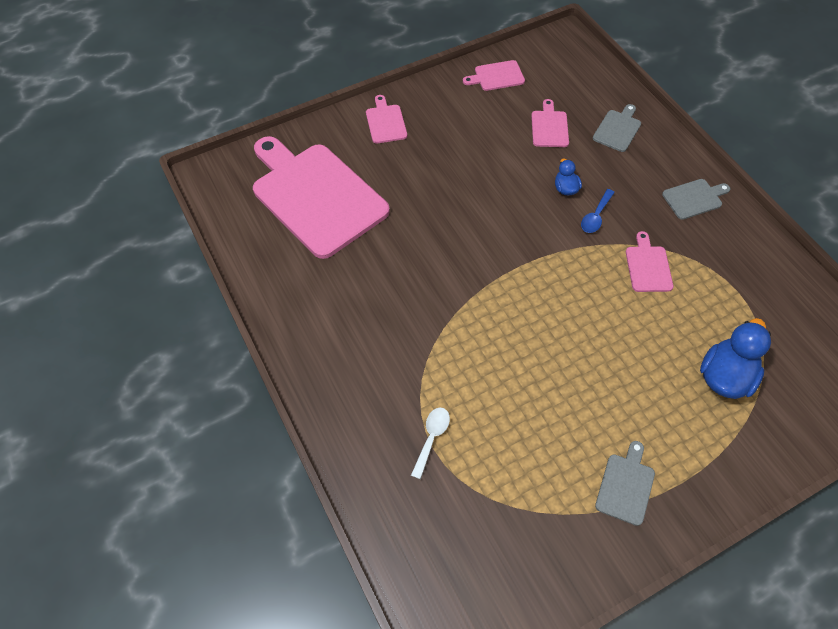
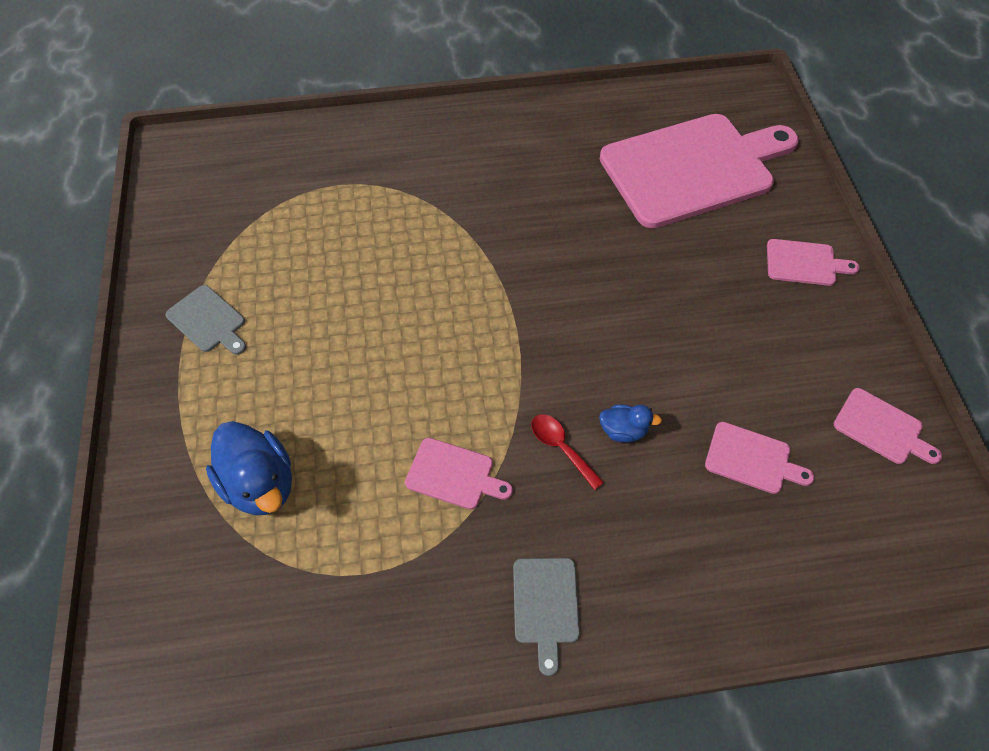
camera: 110 degrees right, 0 degrees up
(431, 438) = (350, 186): white spoon -> none
(496, 76) = (882, 428): pink cutting board -> pink cutting board turned 120 degrees clockwise
(596, 216) = (561, 448): blue spoon -> red spoon
(617, 129) = (724, 560): grey cutting board -> none

